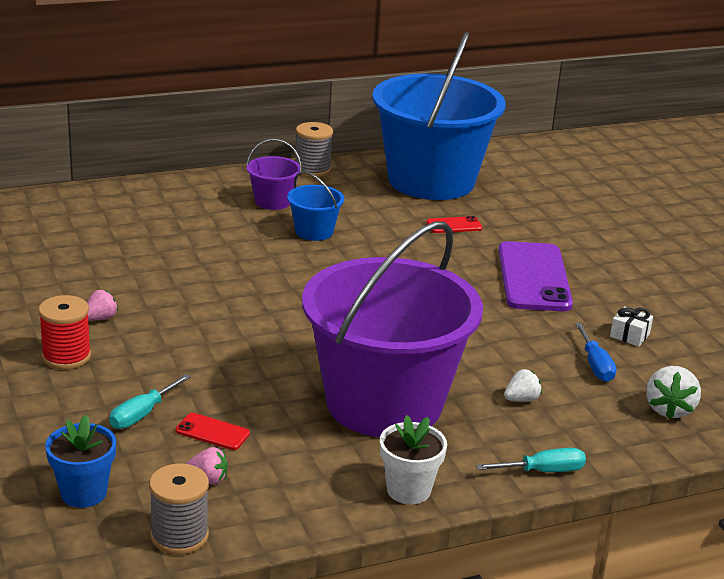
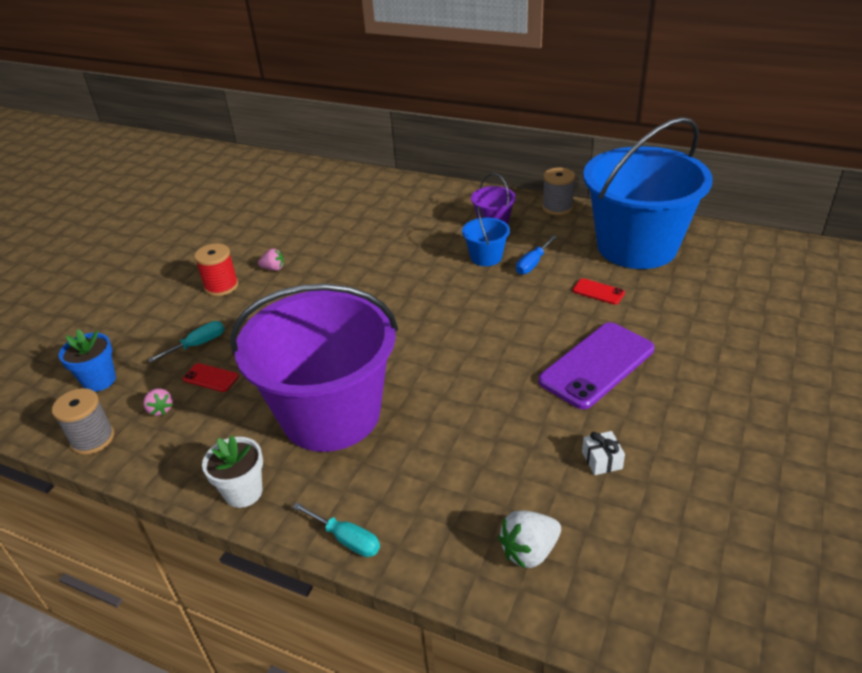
camera: 50 degrees right, 10 degrees up
(142, 414) = (198, 345): turquoise screwdriver -> turquoise screwdriver turned 150 degrees clockwise
(212, 432) = (211, 378): red phone -> red phone turned 45 degrees counterclockwise
(521, 399) = (425, 467): white strawberry -> none
(595, 365) = (529, 471): blue screwdriver -> blue screwdriver (532, 264)

